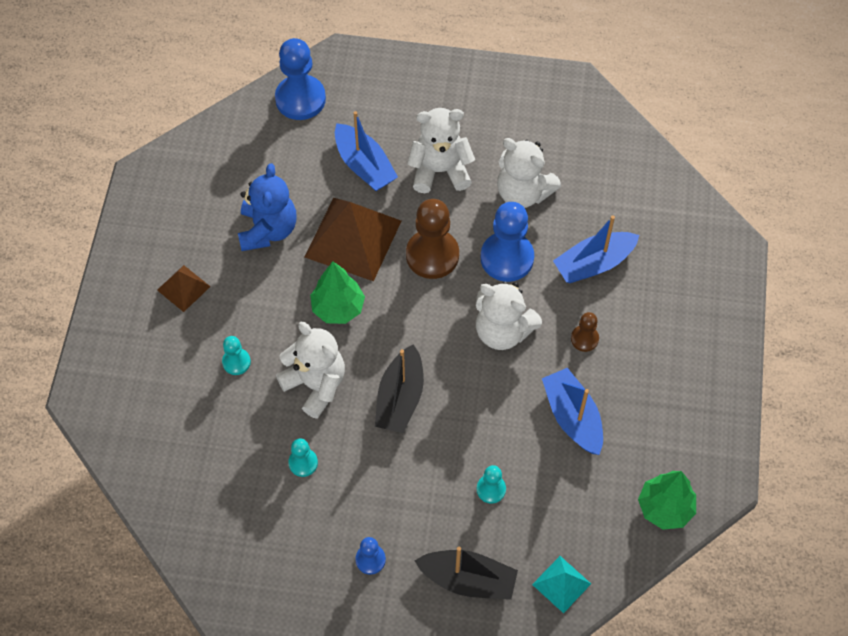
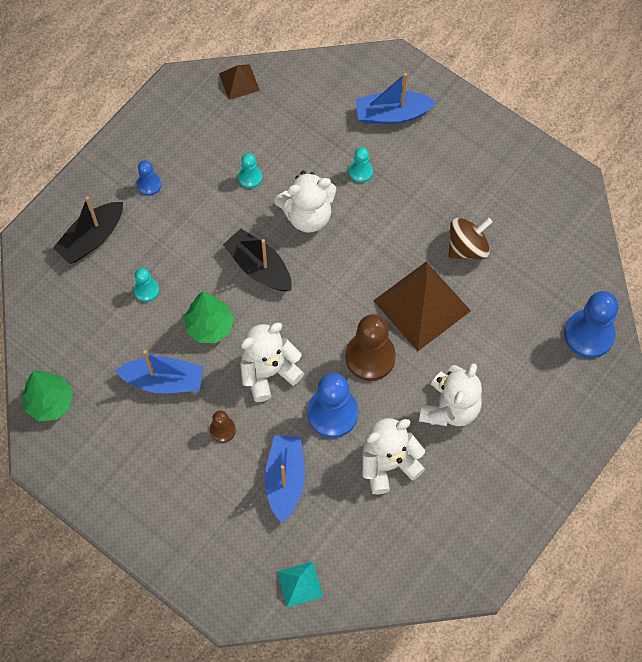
camera: 120 degrees right, 5 degrees up
(183, 288) = (448, 164): brown pyramid -> brown pyramid (239, 82)
(268, 230) = (467, 247): blue teddy bear -> brown spinning top
(338, 308) = (364, 263): green tree -> green tree (209, 326)
(364, 166) = (489, 350): blue boat -> blue boat (392, 114)
(561, 584) = (46, 297): turquoise pyramid -> turquoise pyramid (300, 584)

